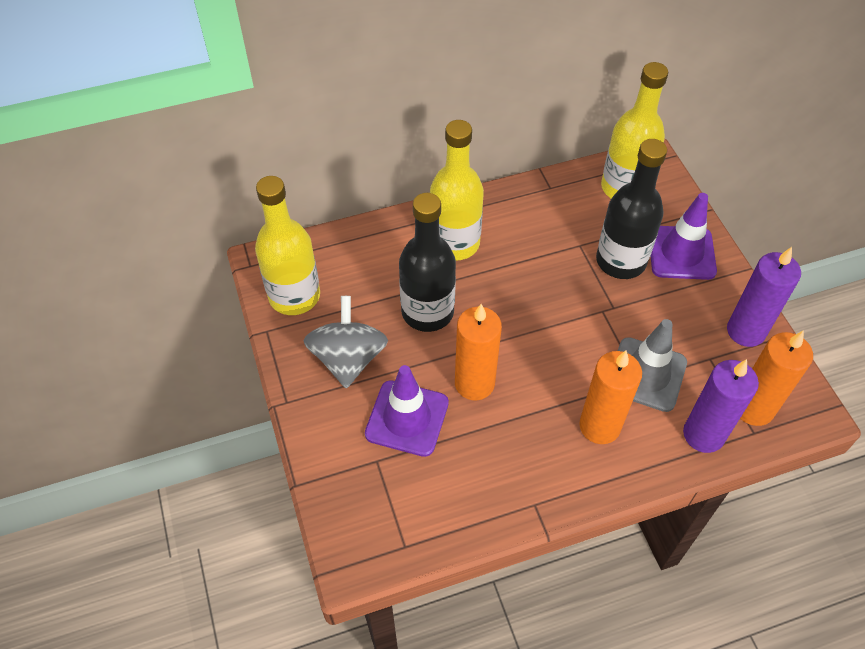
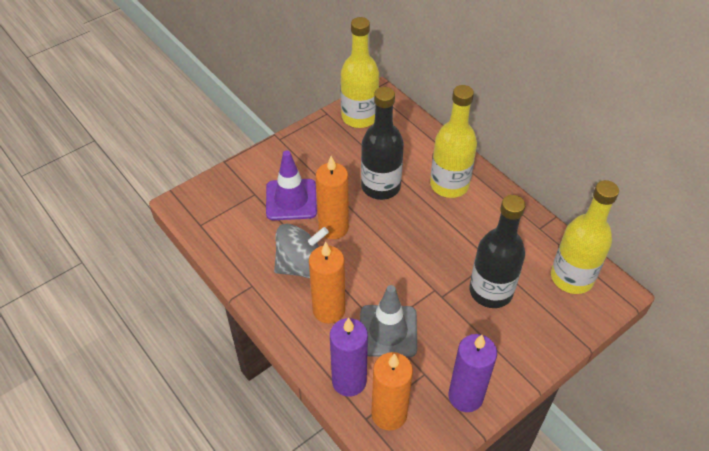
camera: 70 degrees right, 5 degrees down
(348, 358) = (324, 157): grey spinning top -> grey spinning top (302, 266)
(681, 253) = (524, 333): purple traffic cone -> none

